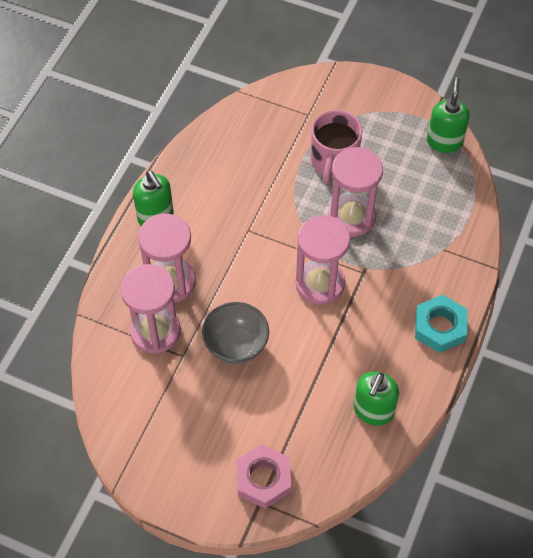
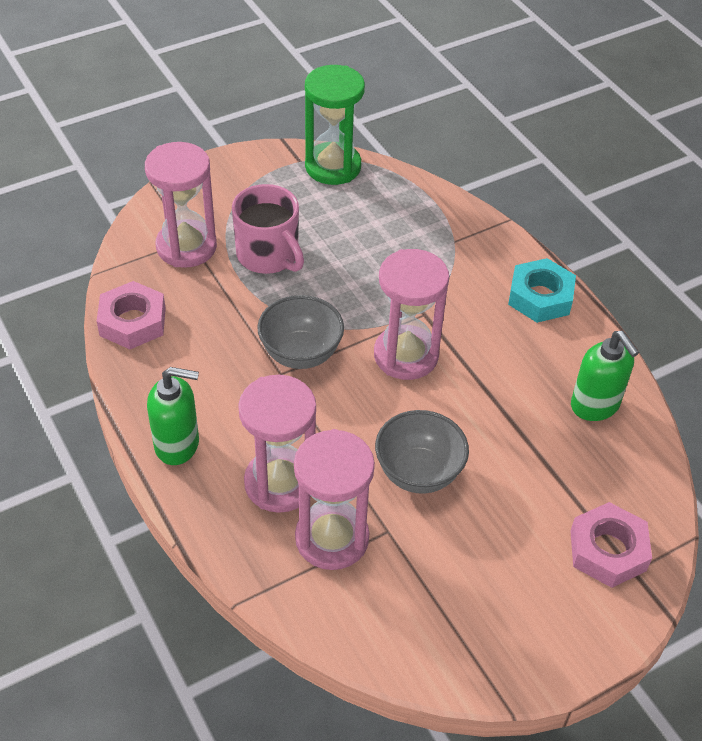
camera: 55 degrees left, 10 degrees down
(221, 134) = (133, 322): none -> pink nut
(271, 230) = (301, 354): none -> grey bowl
(351, 217) = (350, 283): pink hourglass -> pink hourglass (186, 247)
(444, 141) = (333, 166): green soap dispenser -> green hourglass

